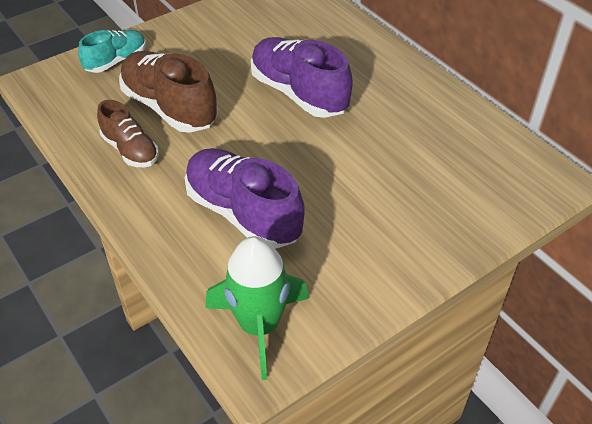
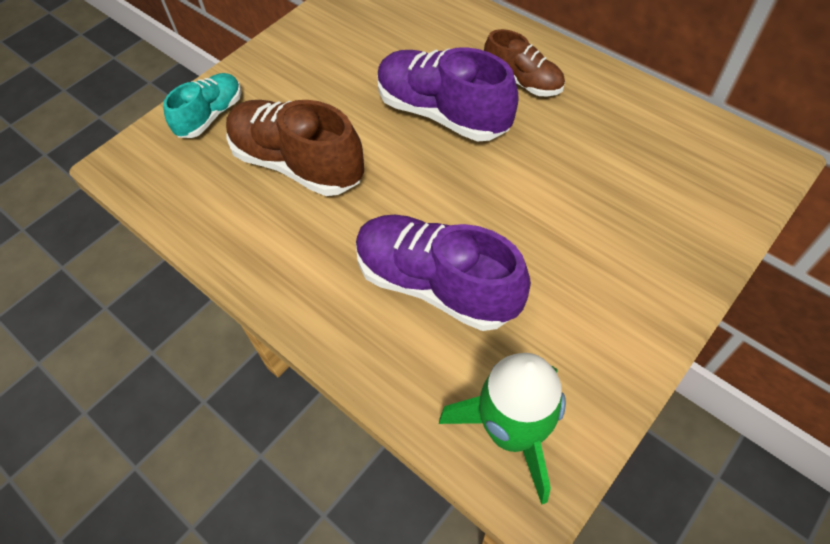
camera: 10 degrees left, 10 degrees up
(130, 150) = (271, 231): brown shoe -> brown shoe (523, 82)

